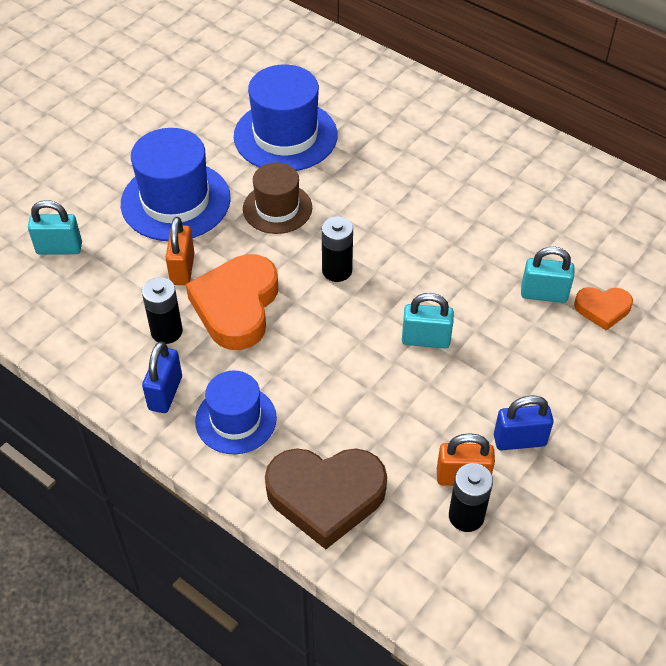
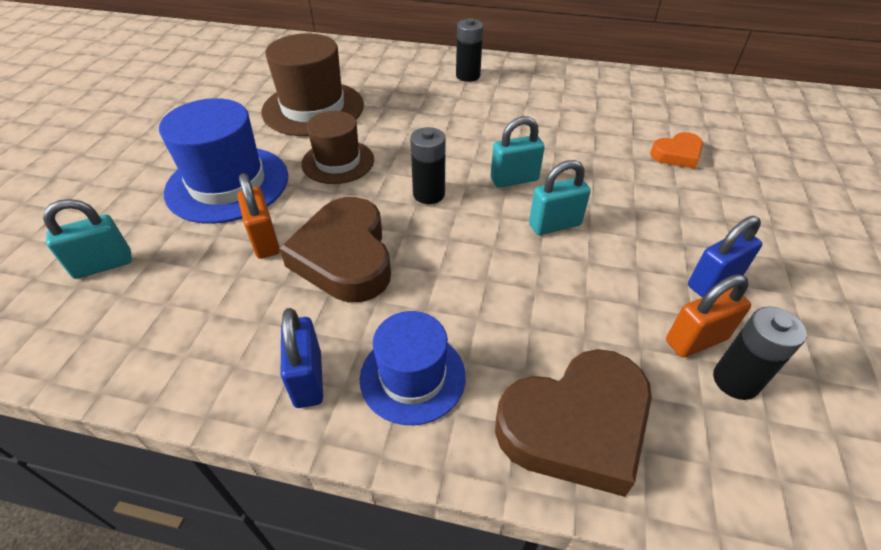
camera: 25 degrees left, 5 degrees down
(166, 331) = (276, 308): black battery -> black battery (468, 76)
(236, 306) = (345, 257): orange heart -> brown heart
(285, 136) = (313, 108): blue hat -> brown hat
(543, 294) = (622, 158): turquoise padlock -> turquoise padlock (514, 179)

